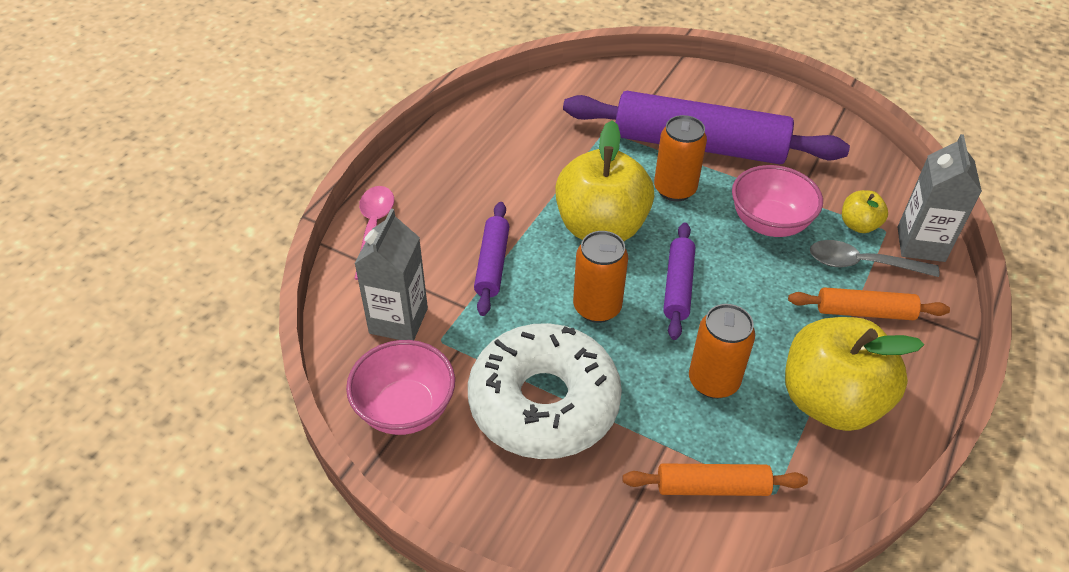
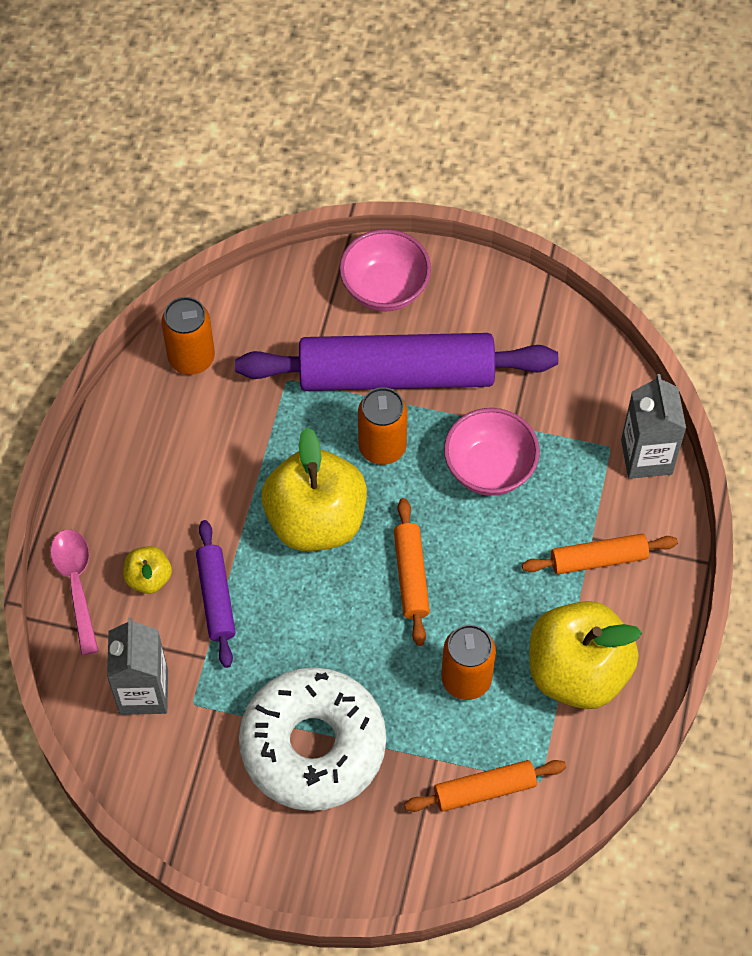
camera: 15 degrees left, 15 degrees up
(405, 409) = (185, 788): pink bowl -> pink bowl (385, 289)
(597, 307) = (336, 623): orange can -> orange can (191, 358)
(678, 286) = (411, 576): purple rolling pin -> orange rolling pin
(858, 225) = (581, 447): yellow apple -> yellow apple (149, 578)
(862, 264) = (590, 498): grey spoon -> none

